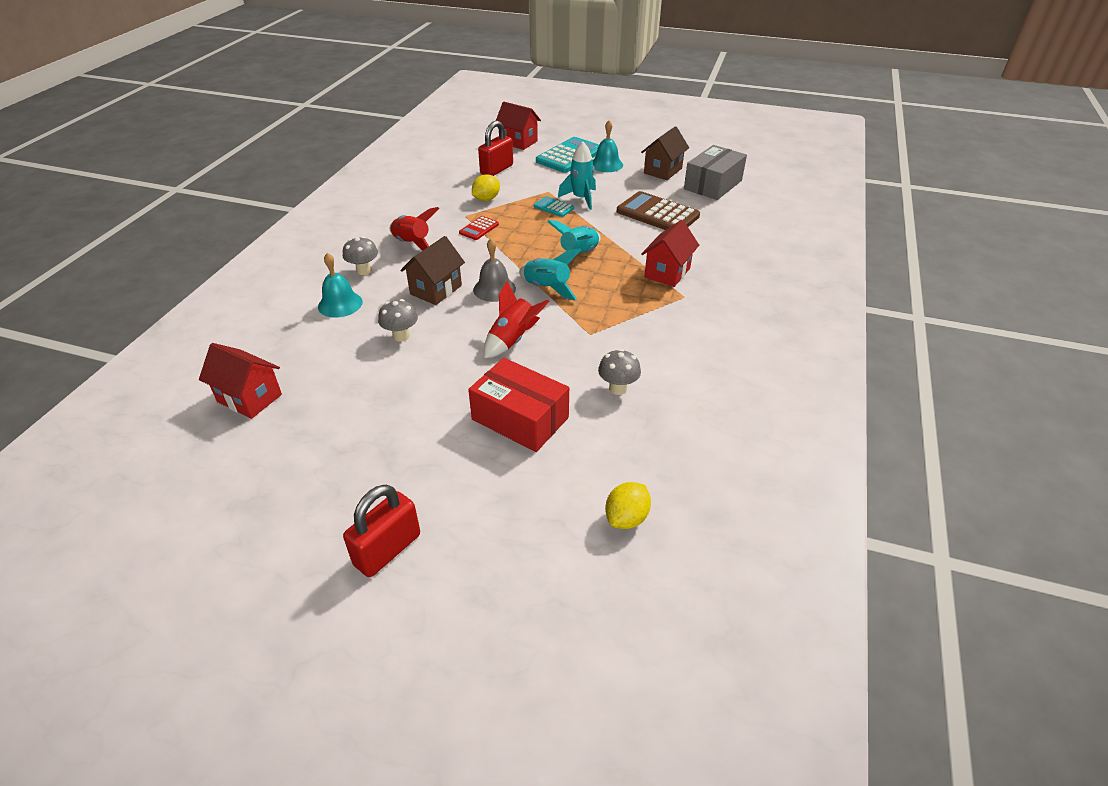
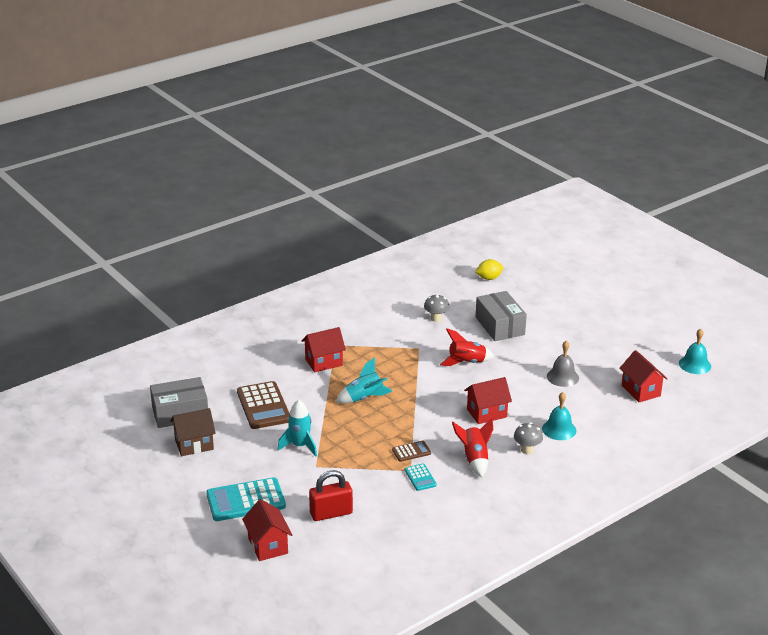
camera: 145 degrees left, 10 degrees down
(387, 550) = (598, 305): red padlock -> none
(401, 336) = (532, 391): grey mushroom -> none
(436, 290) = (486, 413): brown house -> red house
(479, 229) = (411, 451): red calculator -> brown calculator
(486, 199) = (376, 480): yellow lemon -> none
(494, 289) = (447, 398): grey bell -> grey bell (562, 377)
(520, 418) = (500, 326): red box -> grey box
(547, 288) = (412, 384): turquoise rocket -> none
(553, 207) = (332, 447): turquoise calculator -> turquoise calculator (420, 477)
(606, 164) = (228, 474): turquoise bell -> turquoise bell (695, 364)

